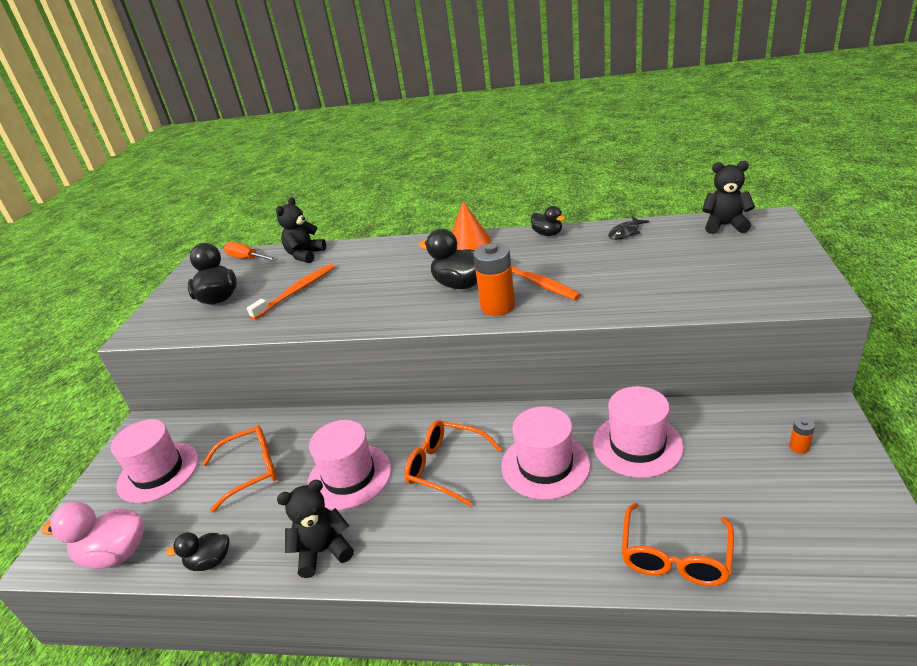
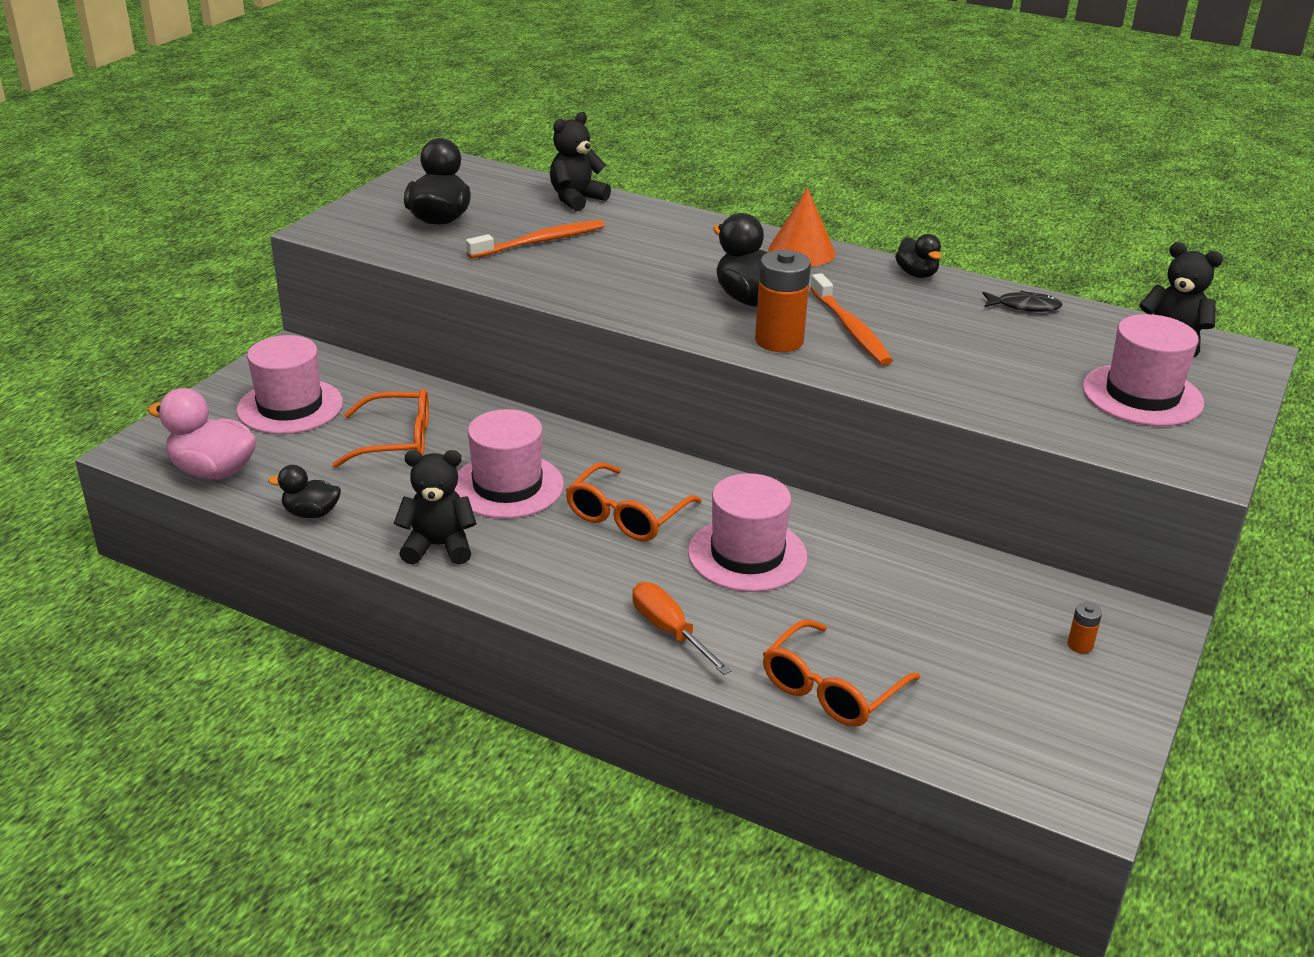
camera: 15 degrees right, 0 degrees up
(247, 259) = (499, 180): orange screwdriver -> orange screwdriver (670, 631)
(446, 467) = (626, 516): orange glasses -> orange glasses turned 105 degrees counterclockwise
(625, 233) = (1024, 306): black fish -> black fish turned 150 degrees counterclockwise
(637, 445) = (877, 573): pink hat -> pink hat (1142, 395)

